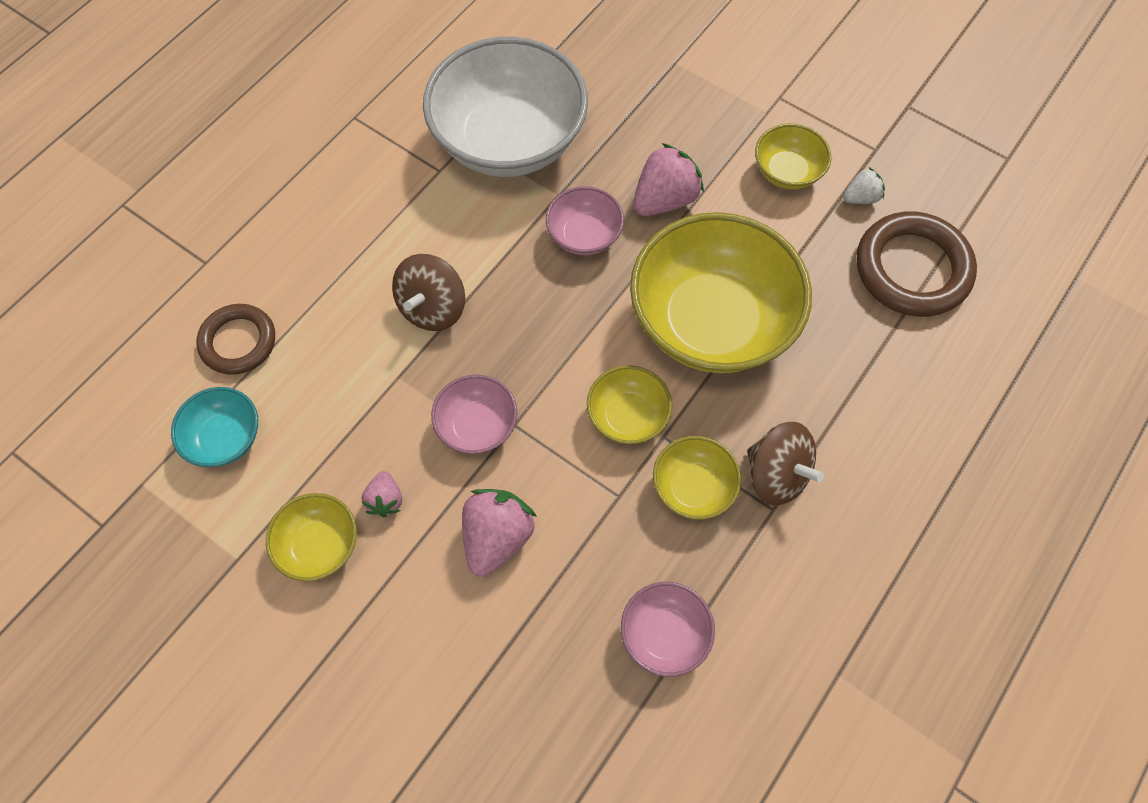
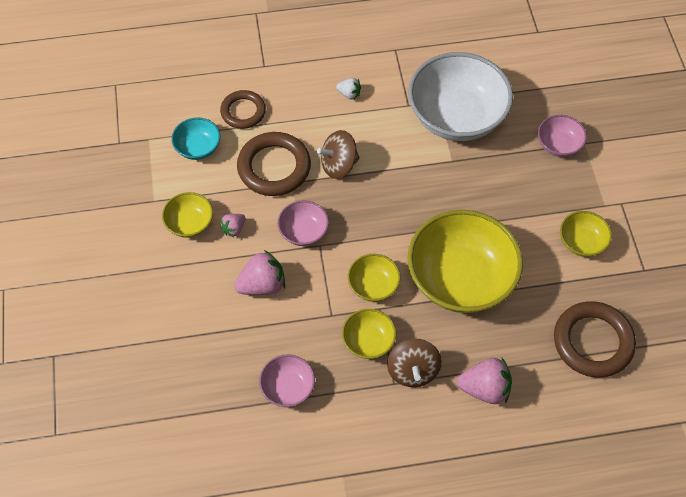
camera: 45 degrees right, 5 degrees down
(354, 378) = (274, 167): none -> brown ring
(584, 235) = (443, 189): pink bowl -> pink bowl (558, 145)
(664, 200) = (502, 205): pink strawberry -> pink strawberry (484, 388)
(860, 198) = (606, 286): white strawberry -> white strawberry (349, 94)

